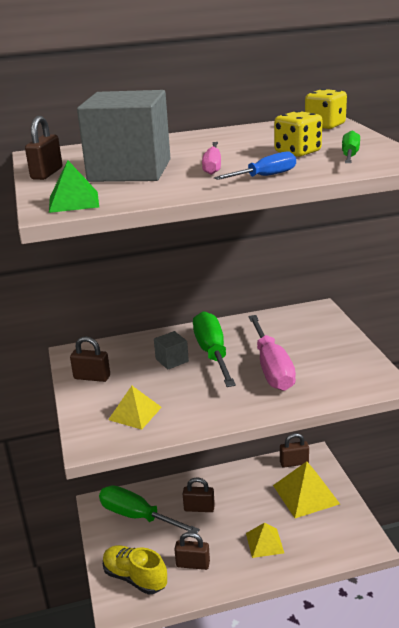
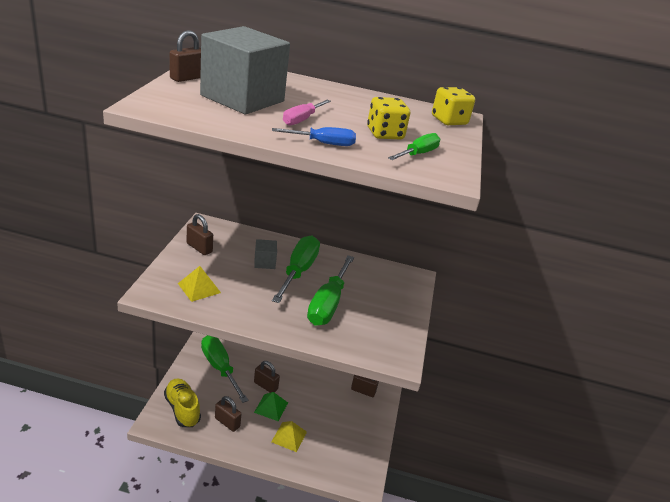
camera: 20 degrees right, 5 degrees up
(74, 201) = (165, 106): green pyramid -> green pyramid (271, 407)
(271, 368) = (328, 304): pink screwdriver -> green screwdriver
(306, 494) = (350, 419): yellow pyramid -> none

